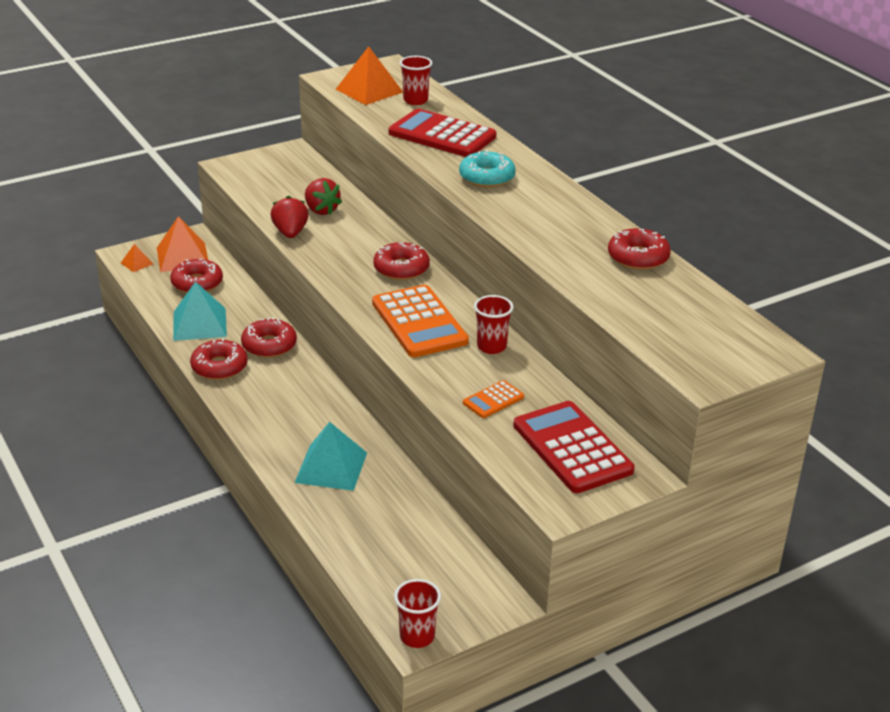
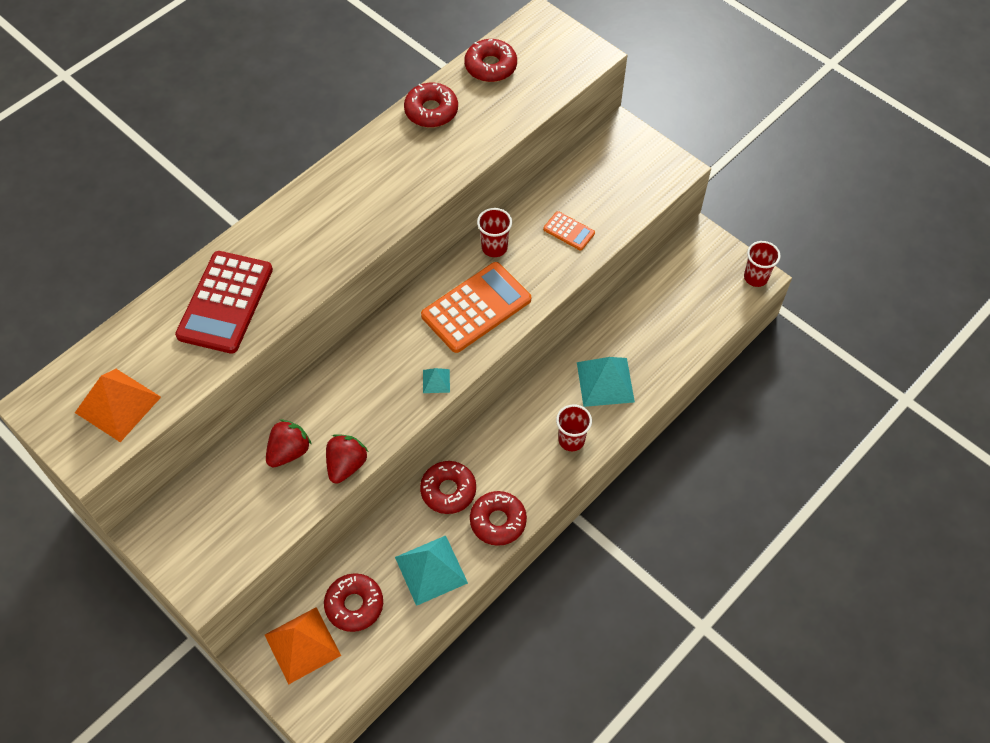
camera: 105 degrees left, 25 degrees up
(137, 263) = (329, 690): orange pyramid -> none
(290, 233) = (346, 465): red strawberry -> red strawberry turned 135 degrees clockwise
(347, 287) = (436, 381): none -> turquoise pyramid
(401, 269) = (388, 345): red donut -> red donut (490, 66)
(415, 100) = (138, 349): red cup -> red cup (571, 440)
(487, 177) = (314, 243): turquoise donut -> none
(572, 448) = (607, 173): red calculator -> none

